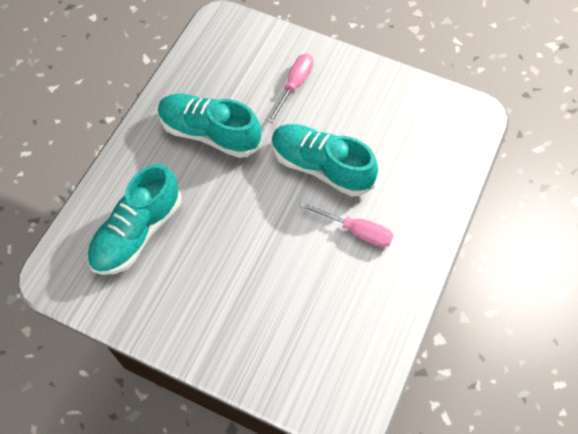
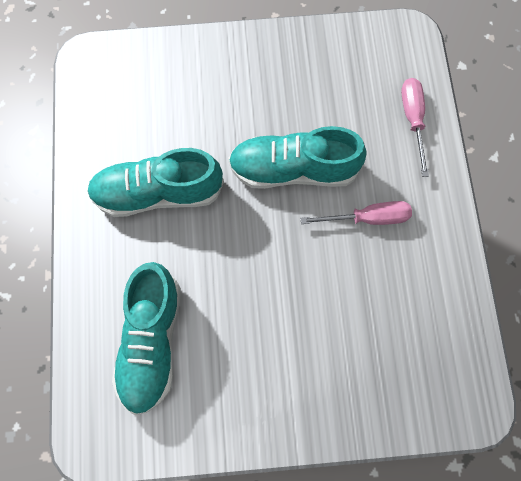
camera: 30 degrees left, 10 degrees up
(294, 85) = (212, 95): pink screwdriver -> pink screwdriver (413, 120)

